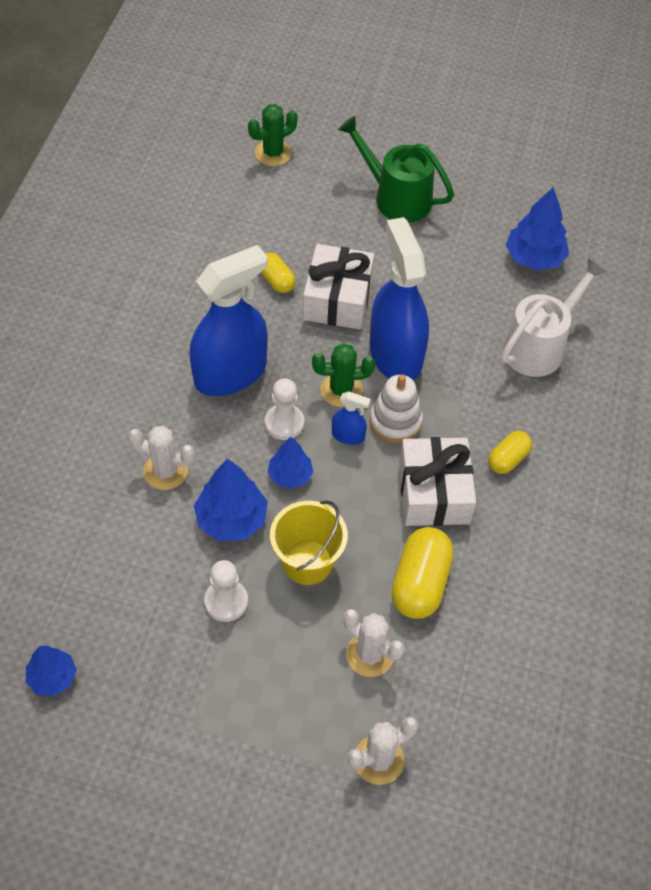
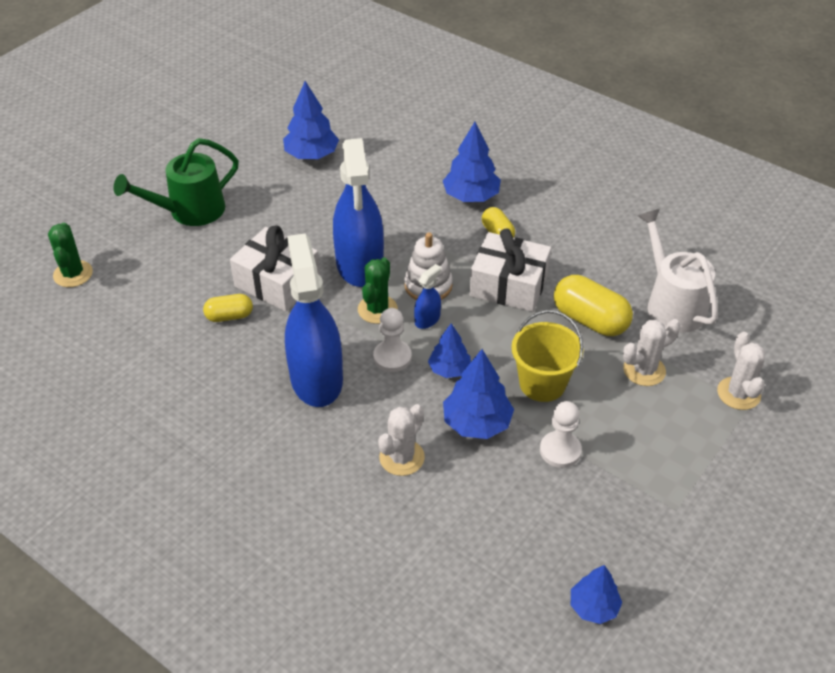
camera: 65 degrees left, 10 degrees down
(395, 354) = (360, 264): blue spray bottle -> blue spray bottle turned 105 degrees counterclockwise
(539, 346) = (400, 181): white watering can -> white watering can (671, 303)
(553, 417) = (471, 196): none -> blue tree

